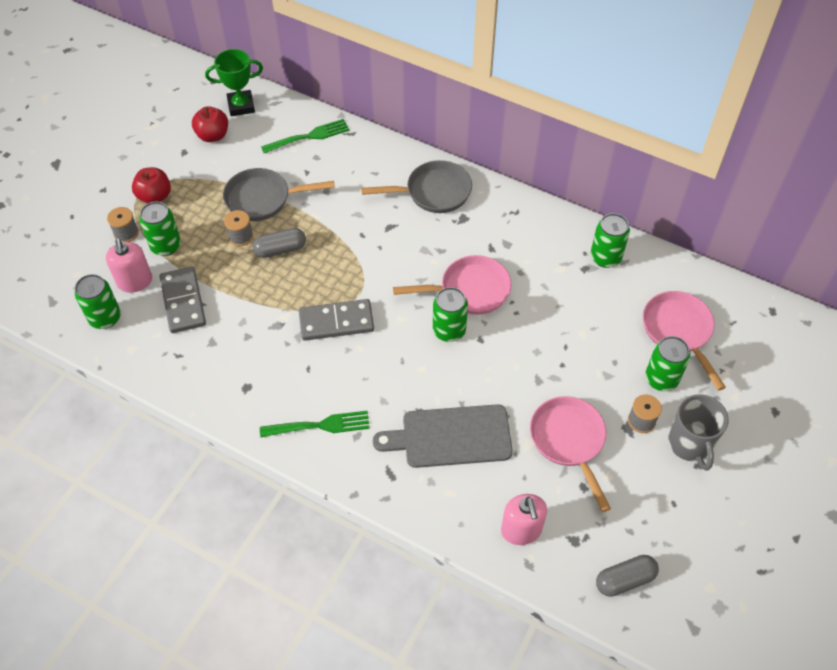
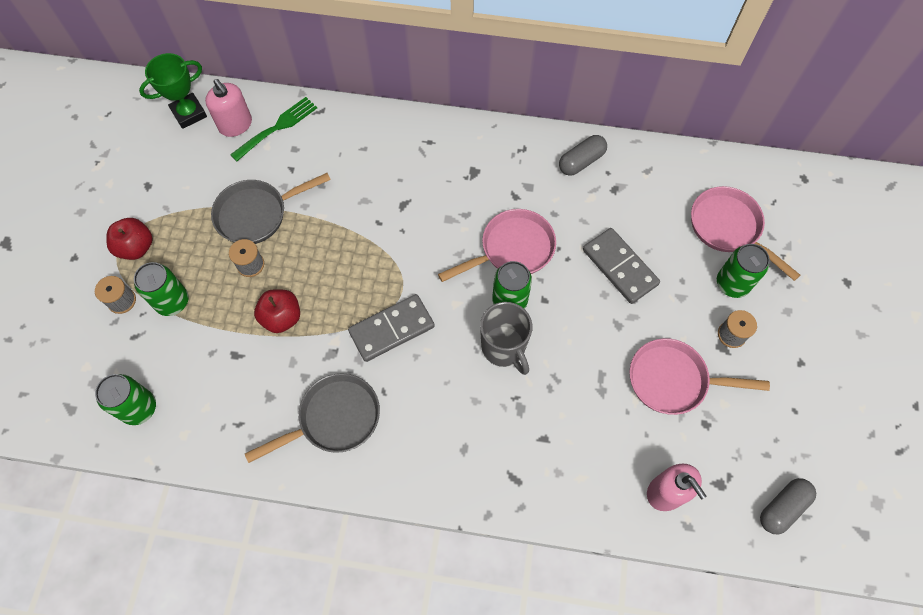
camera: 20 degrees left, 10 degrees up
(135, 281) = (155, 354): pink soap dispenser -> pink soap dispenser (235, 125)
(183, 302) = (218, 360): grey domino -> grey domino (619, 267)
(213, 135) = (172, 157): red apple -> red apple (282, 318)
(280, 249) = (299, 266): grey capsule -> grey capsule (581, 161)
(320, 425) = (422, 451): green fork -> none
(433, 192) = (432, 152): grey pan -> grey pan (334, 419)
(451, 436) = (558, 416): grey cutting board -> none
(569, 441) = (673, 380): pink pan -> pink pan turned 45 degrees counterclockwise
(605, 257) = (629, 171): green can -> none
(690, 444) = (785, 344): grey mug -> grey mug (504, 348)

